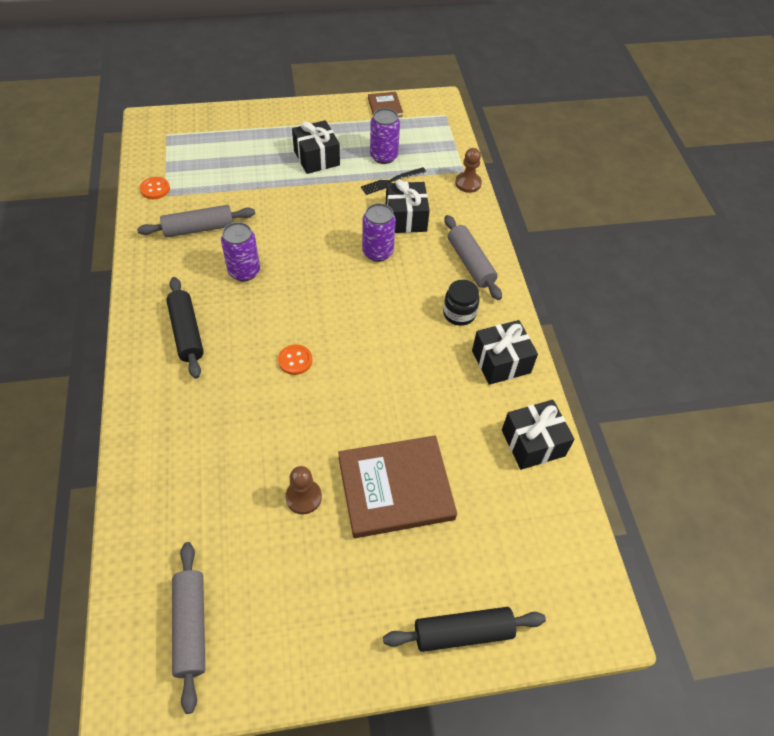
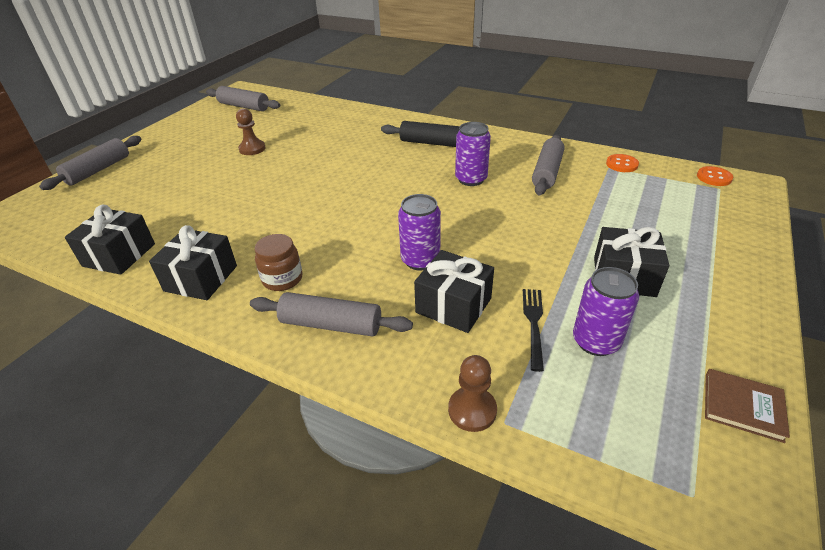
camera: 130 degrees right, 15 degrees down
(295, 360) = (352, 175): orange button -> orange button (714, 177)
(395, 488) = (202, 180): brown book -> none
(459, 313) = (282, 279): black jar -> brown jar
(463, 632) = (98, 170): black rolling pin -> grey rolling pin

